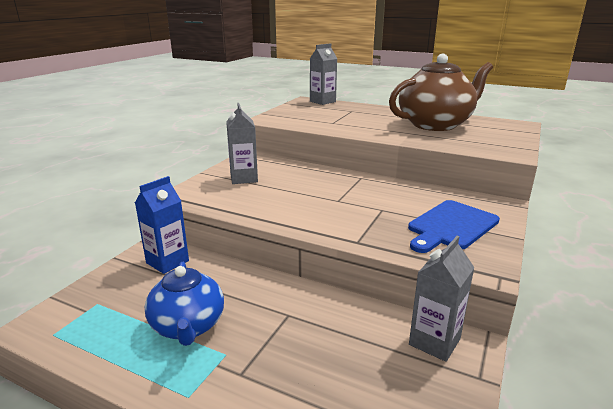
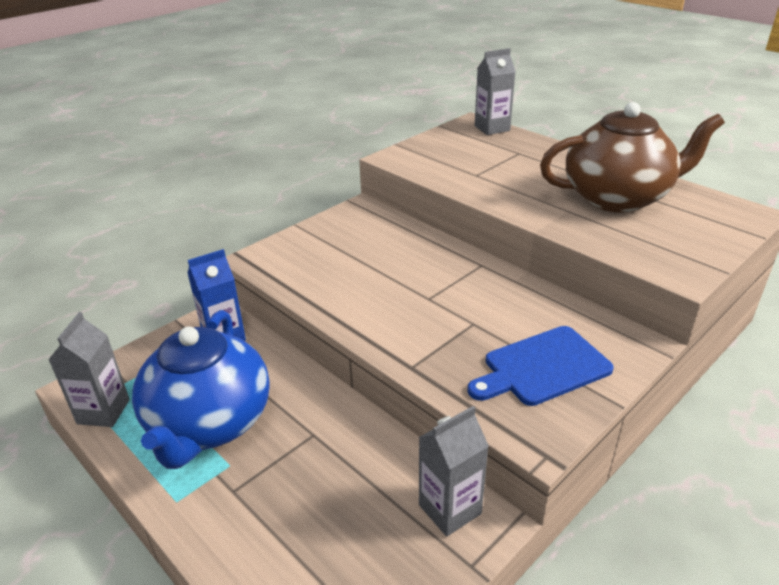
camera: 20 degrees right, 10 degrees up
(188, 326) = (209, 423): blue teapot -> blue teapot, size x1.62
(244, 178) = (338, 242): grey carton -> grey carton (103, 411)

